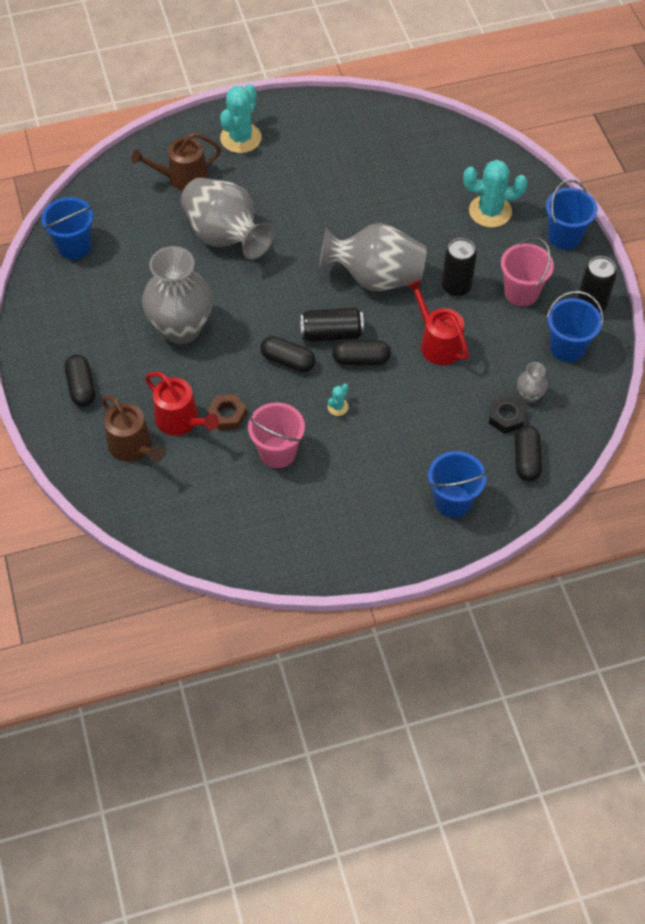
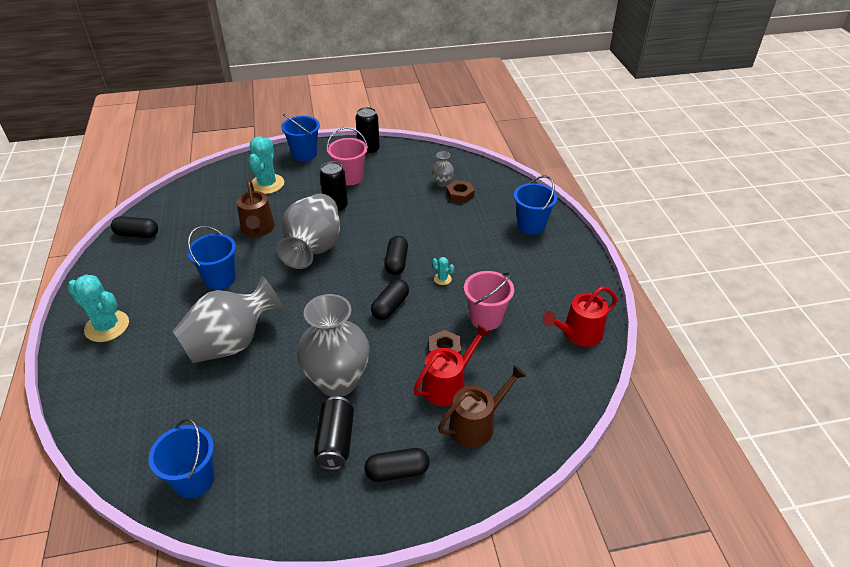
camera: 85 degrees left, 15 degrees down
(183, 178) = (137, 375): brown watering can -> brown watering can (258, 229)
(331, 333) = (366, 278): black can -> black can (335, 441)
(438, 343) = (388, 220): red watering can -> red watering can (578, 334)
(506, 417) = (460, 195): black nut -> brown nut
(526, 459) = (496, 189): black capsule -> black capsule (137, 234)
(567, 347) = (403, 163): blue bucket -> blue bucket (220, 279)

